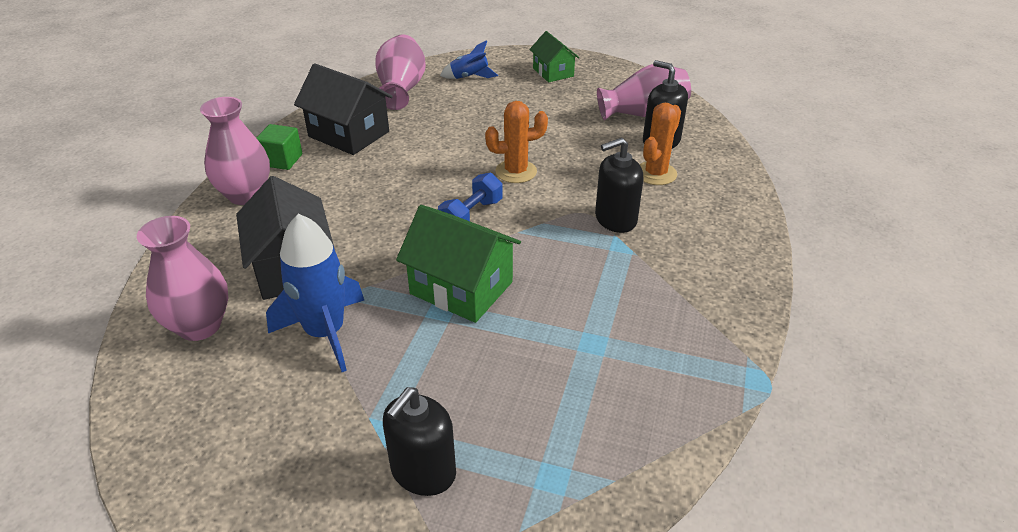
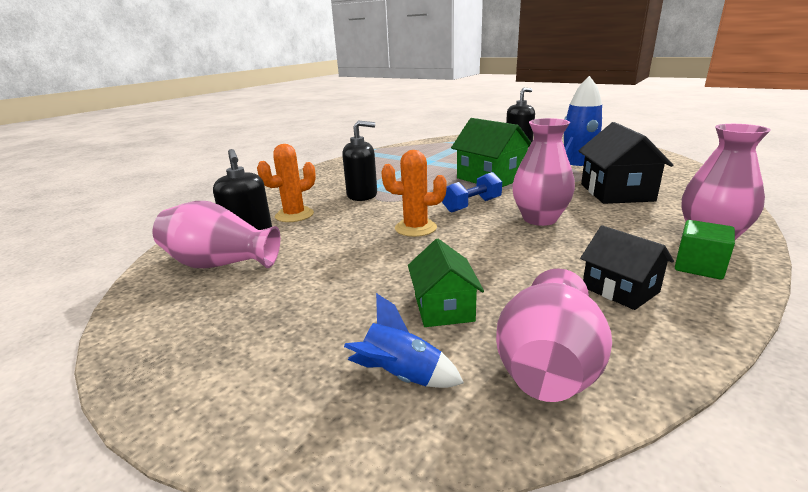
camera: 160 degrees left, 15 degrees down
(199, 326) = (664, 177): pink vase -> pink vase (539, 219)
(349, 134) = (620, 289): black house -> black house, size x0.61
(553, 72) = (240, 358): green house -> green house (443, 308)

